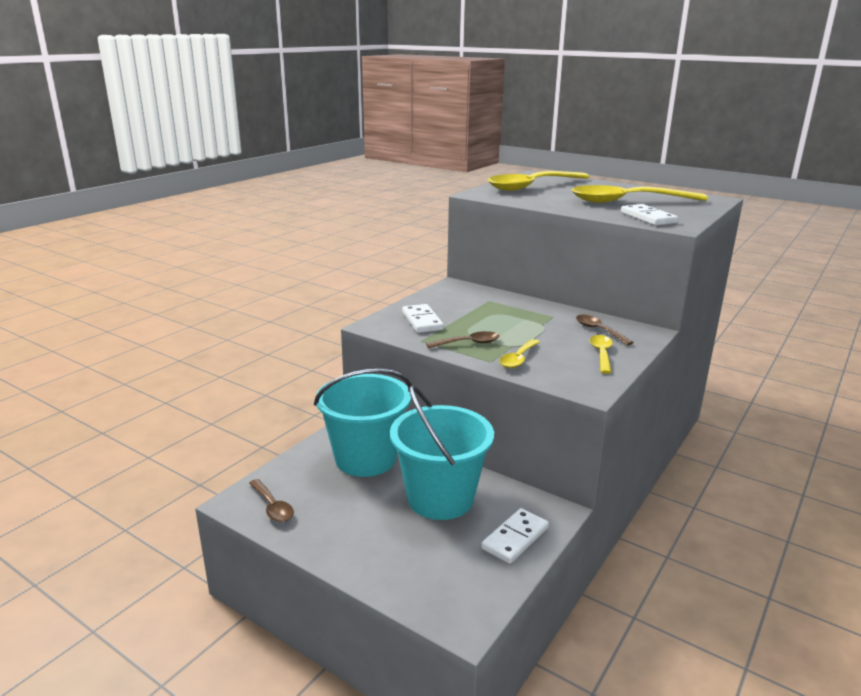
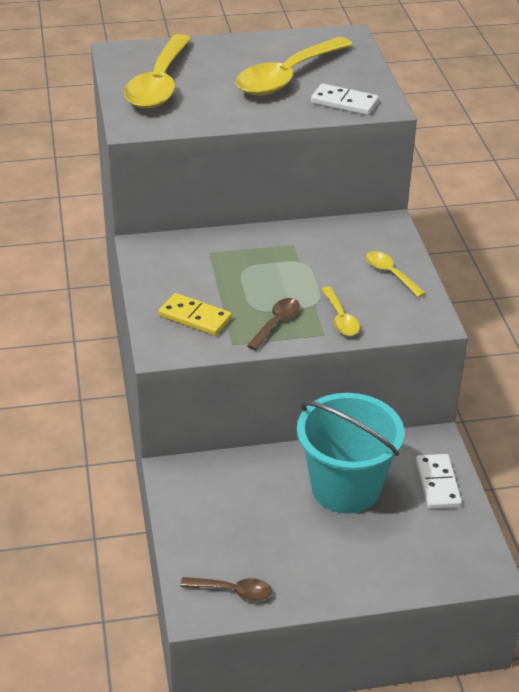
camera: 45 degrees left, 15 degrees up
(365, 459) = (236, 493): turquoise bucket -> none
(422, 321) = (195, 317): white domino -> yellow domino
(599, 330) = (352, 244): brown spoon -> none

